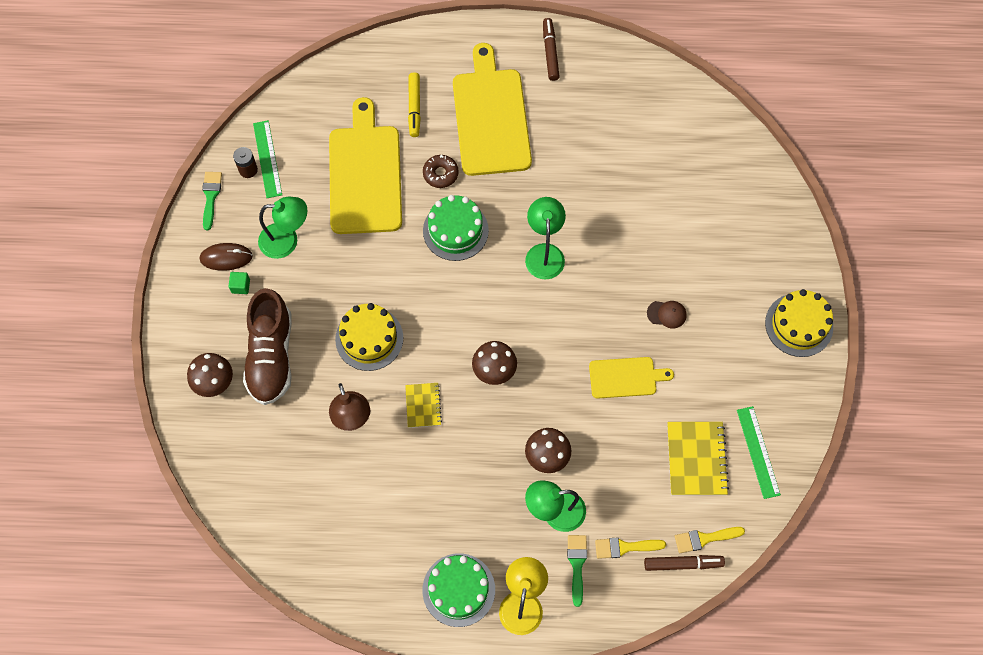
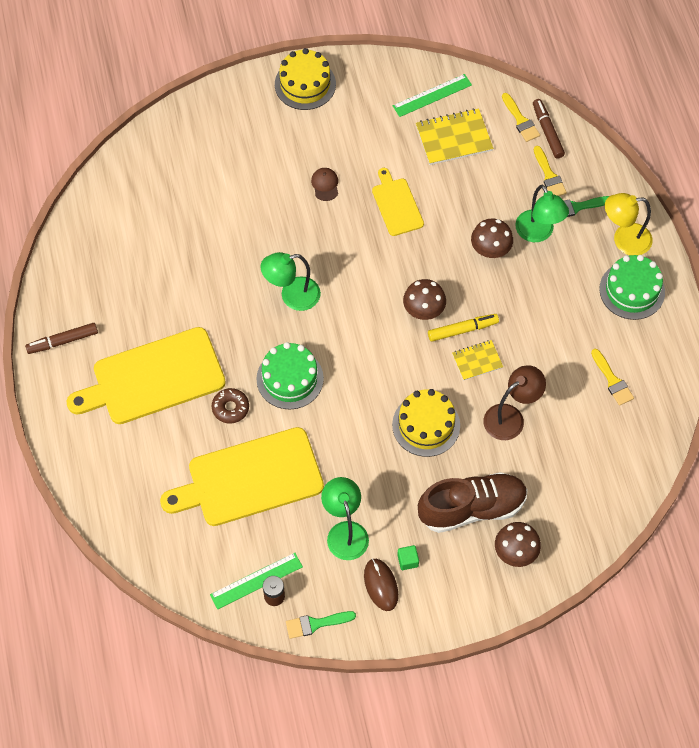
camera: 105 degrees left, 5 degrees down
(361, 533) = (612, 380): none -> yellow brush
(414, 107) = (159, 453): yellow marker -> yellow marker (462, 330)

